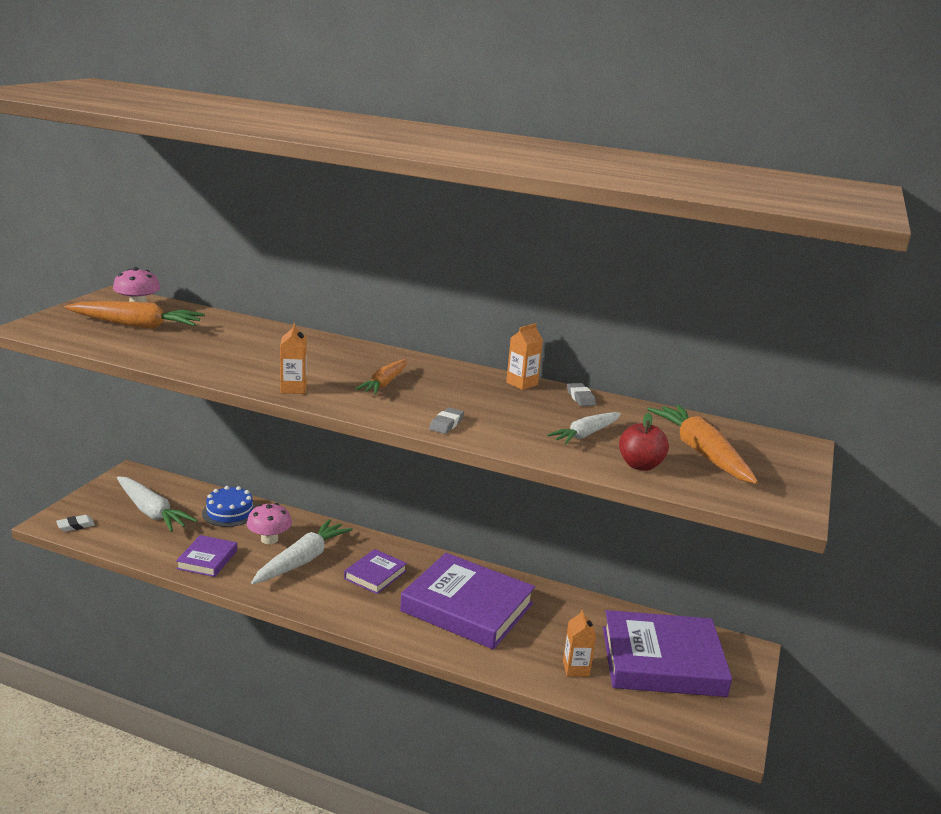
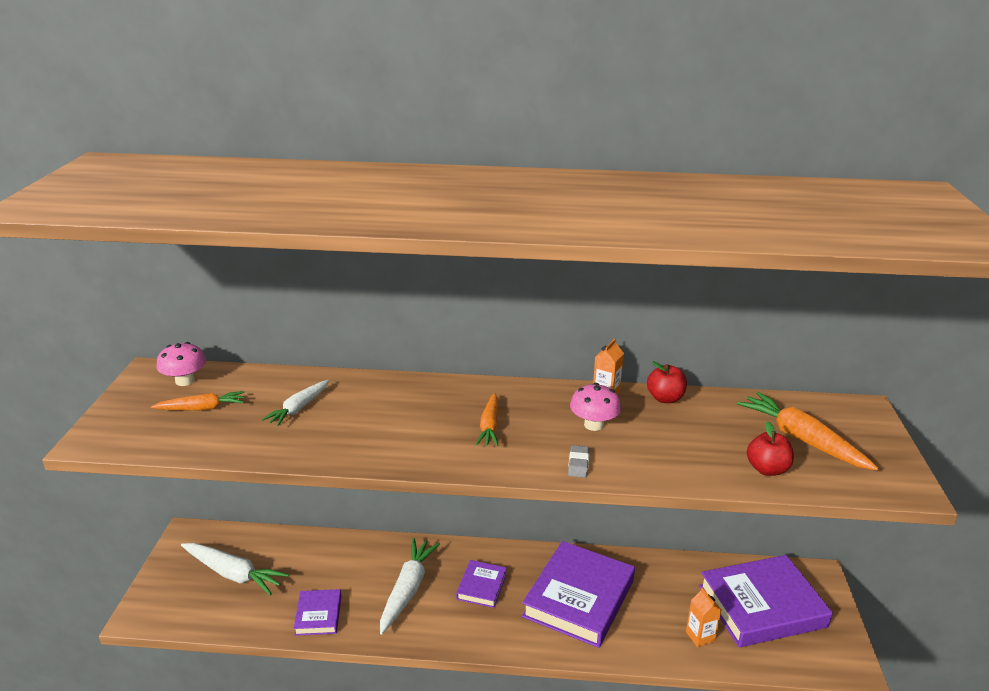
camera: 15 degrees left, 5 degrees up
(76, 526) = (165, 613): white eraser -> none
(137, 325) = (202, 408): orange carrot -> orange carrot, size x0.62
(230, 512) = (310, 553): blue cake -> none
(269, 539) = (364, 574): pink mushroom -> pink mushroom (593, 425)
(293, 388) = (412, 456): orange carton -> none
(467, 607) = (579, 598): purple book -> purple book turned 75 degrees counterclockwise
(580, 398) = (665, 398): grey eraser -> red apple
(585, 434) = (700, 444): white carrot -> white carrot (298, 408)

